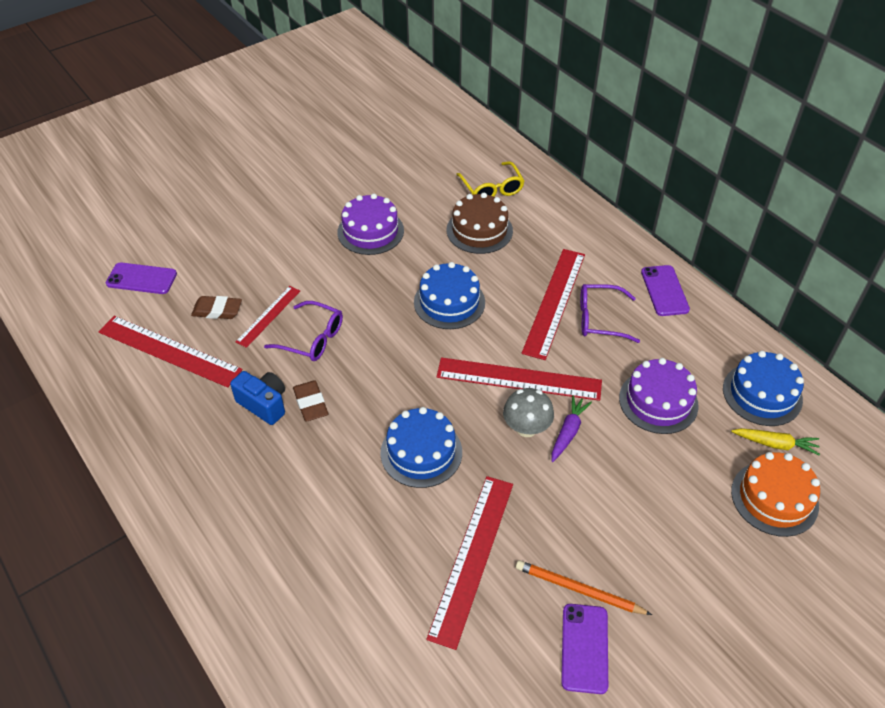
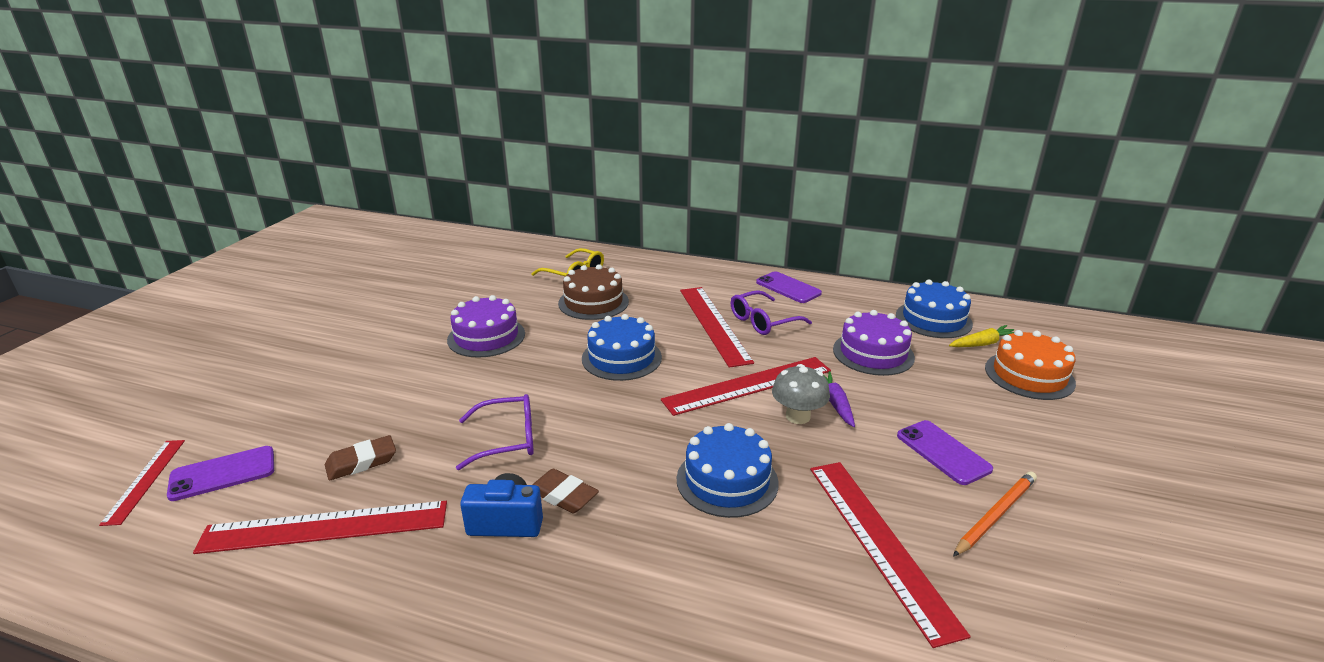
camera: 35 degrees left, 20 degrees down
(268, 316) = (434, 441): red ruler -> red ruler (145, 480)
(578, 590) = (995, 515): orange pencil -> orange pencil turned 150 degrees clockwise
(584, 648) = (1062, 559): purple phone -> purple phone (943, 452)

